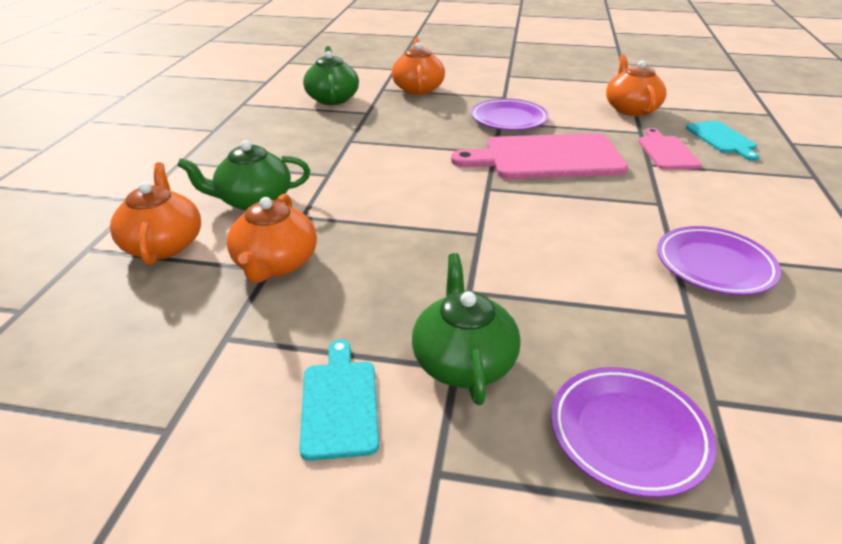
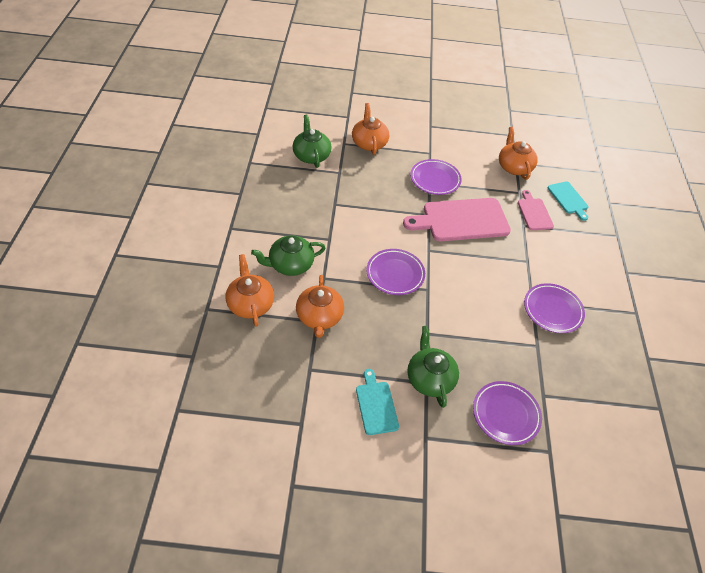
camera: 10 degrees left, 15 degrees up
(425, 214) = (395, 274): none -> purple plate

